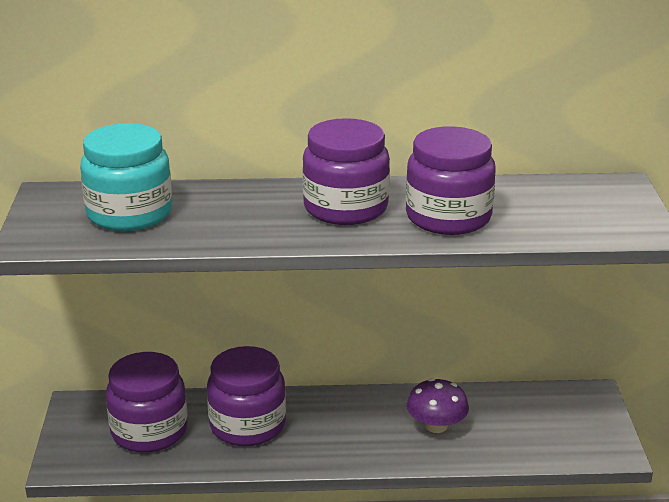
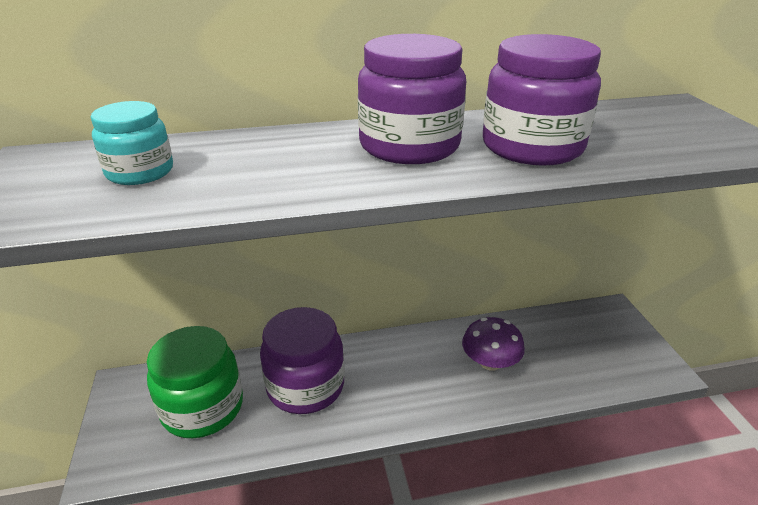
camera: 10 degrees left, 5 degrees up
(129, 213) = (140, 172): turquoise jar -> turquoise jar, size x0.59
(149, 431) = (202, 407): purple jar -> green jar

